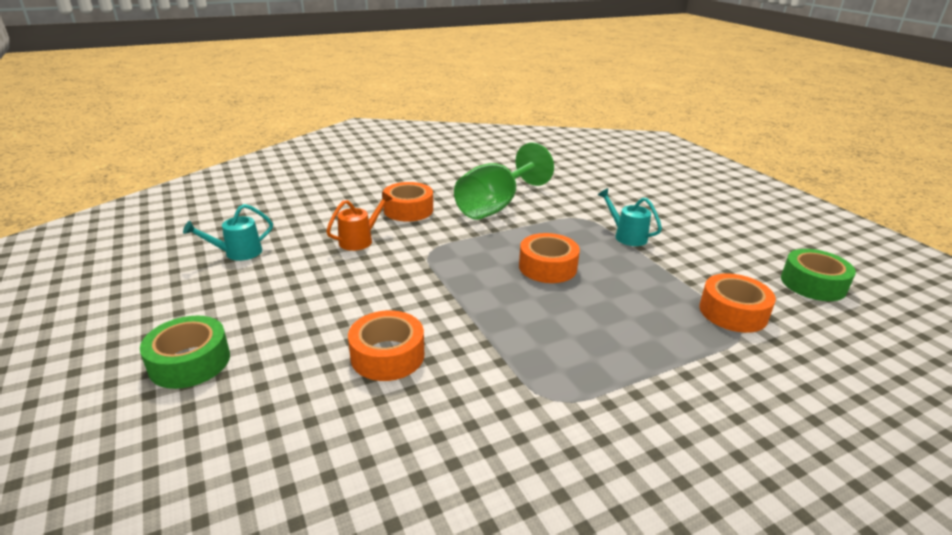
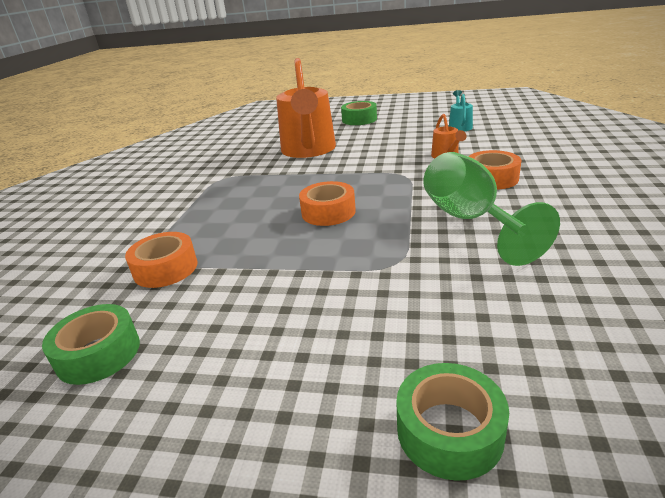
camera: 130 degrees right, 0 degrees up
(387, 355) = (309, 151): orange tape -> orange watering can
(626, 236) = (328, 275): turquoise watering can -> none
(668, 183) = (449, 431): none -> green tape

